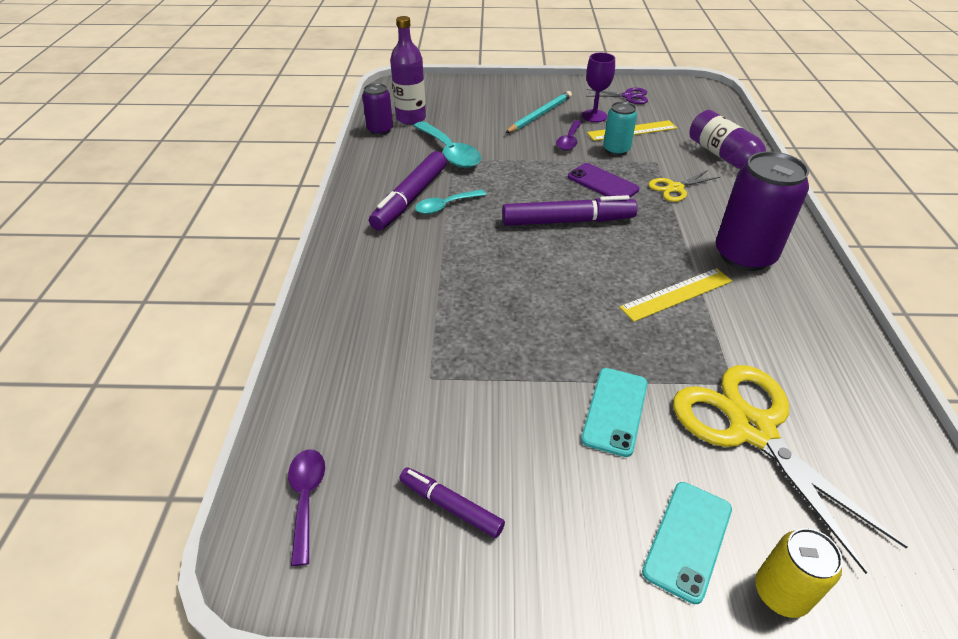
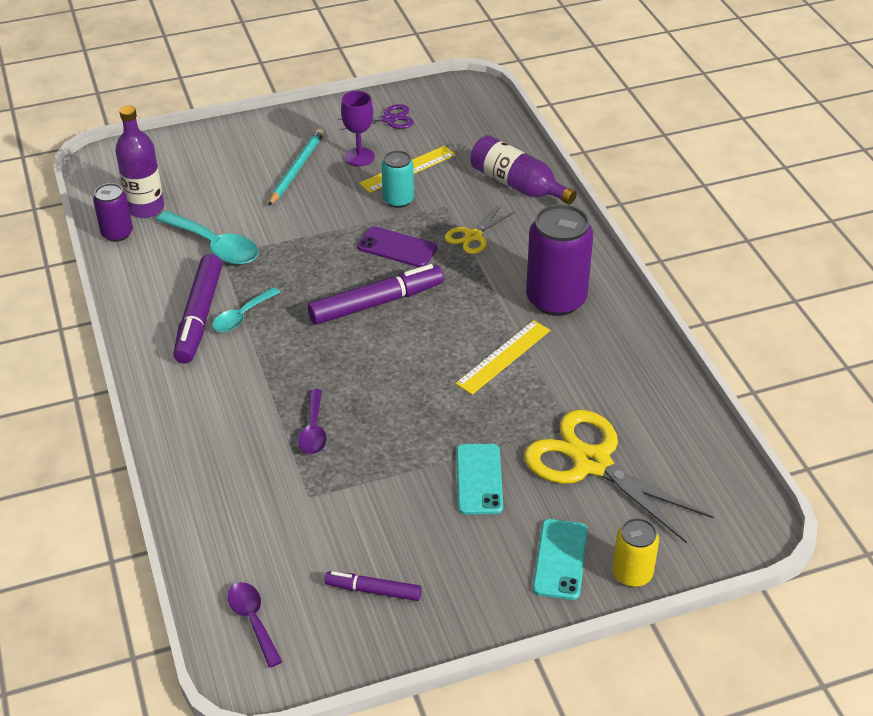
camera: 20 degrees left, 0 degrees up
(569, 140) = (343, 199): purple spoon -> purple spoon (313, 430)

